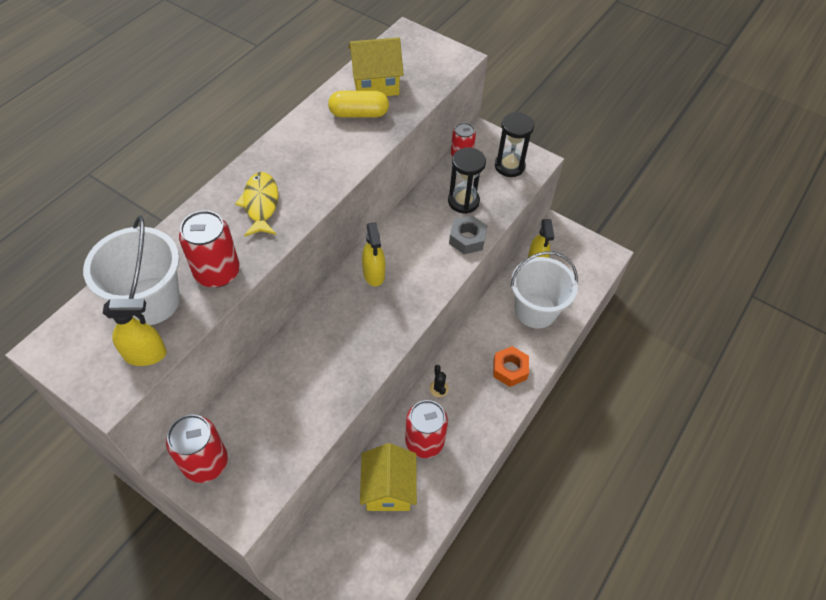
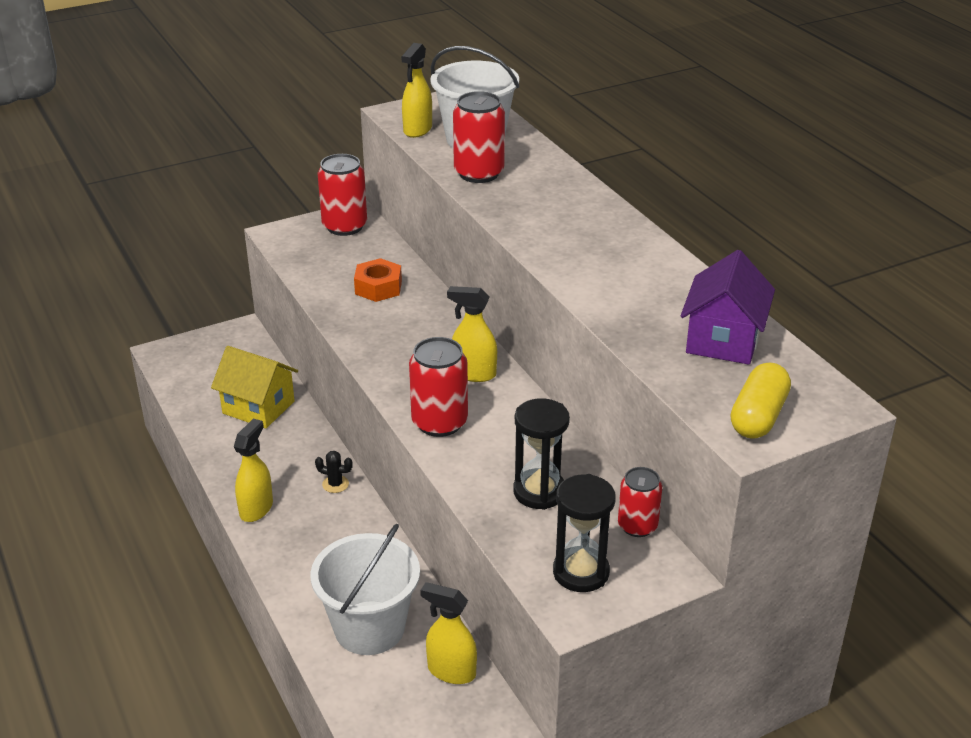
camera: 120 degrees right, 20 degrees down
(261, 204) = (553, 211): yellow fish -> none
(359, 114) = (665, 310): yellow capsule -> yellow capsule (758, 416)
(375, 84) = (723, 340): yellow house -> purple house
(424, 441) = (282, 449): red can -> red can (439, 422)
(467, 239) = (468, 469): grey nut -> none
(488, 422) = (256, 508): none -> yellow spray bottle
(510, 369) = (304, 558): orange nut -> orange nut (378, 287)

